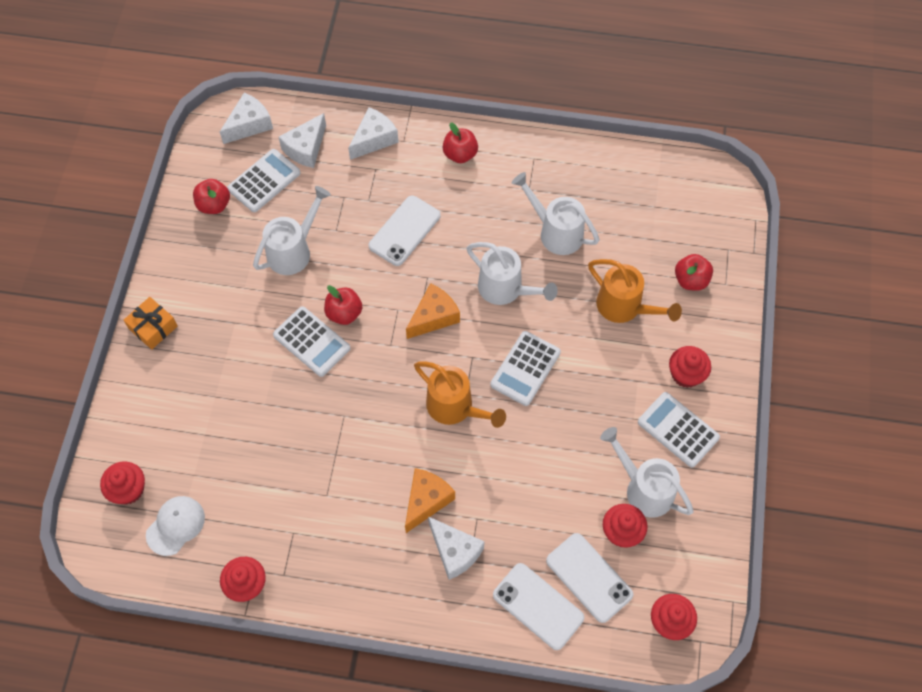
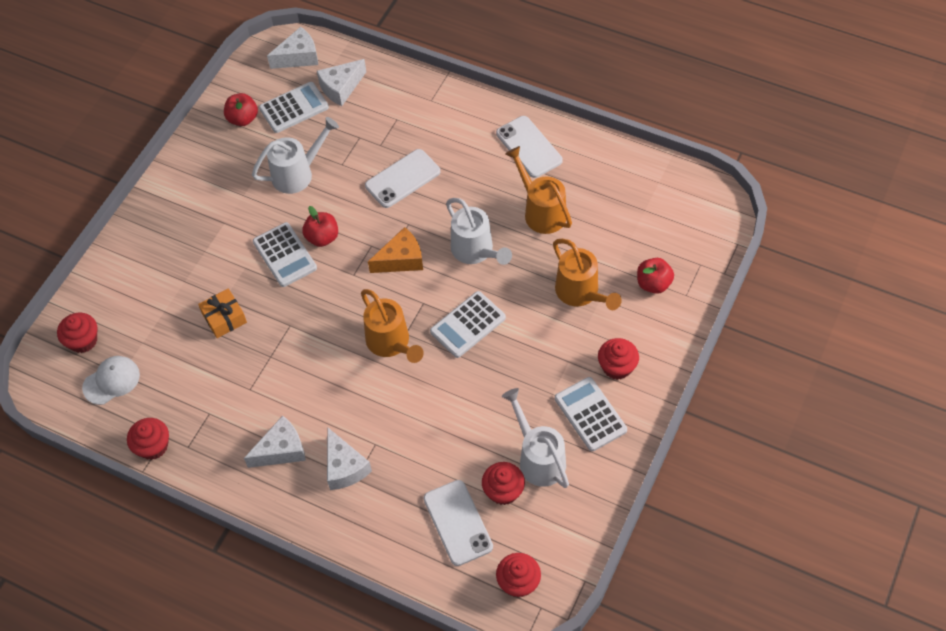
camera: 20 degrees right, 5 degrees down
(153, 327) = (153, 210): orange gift -> orange gift (224, 318)
(374, 139) = (404, 93): white cheese -> white cheese (281, 450)
(426, 501) = (335, 417): orange cheese -> none
(460, 154) = (478, 123): red apple -> none
(538, 606) = (402, 535): white phone -> white phone (529, 147)
(555, 232) = (541, 211): white watering can -> orange watering can

